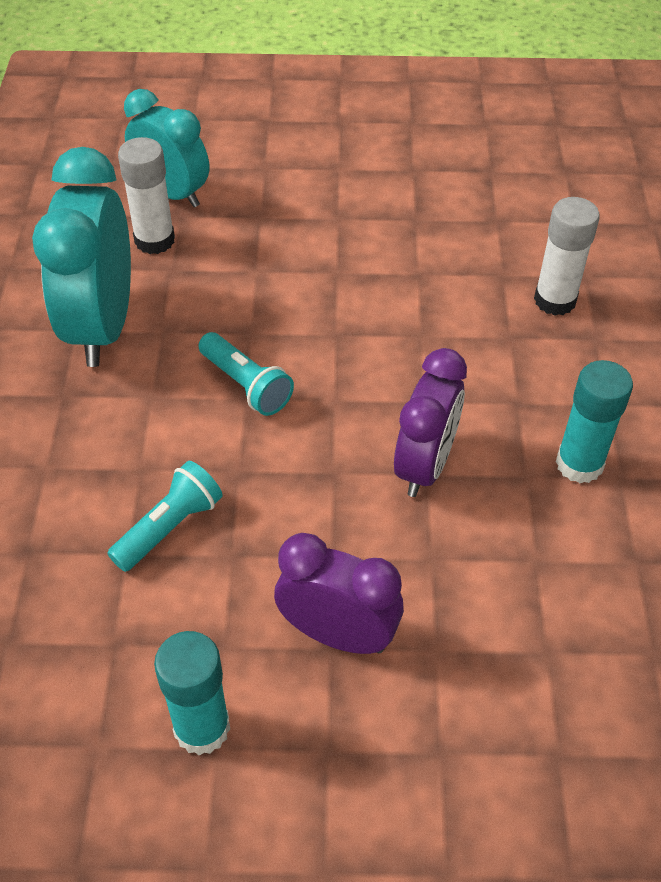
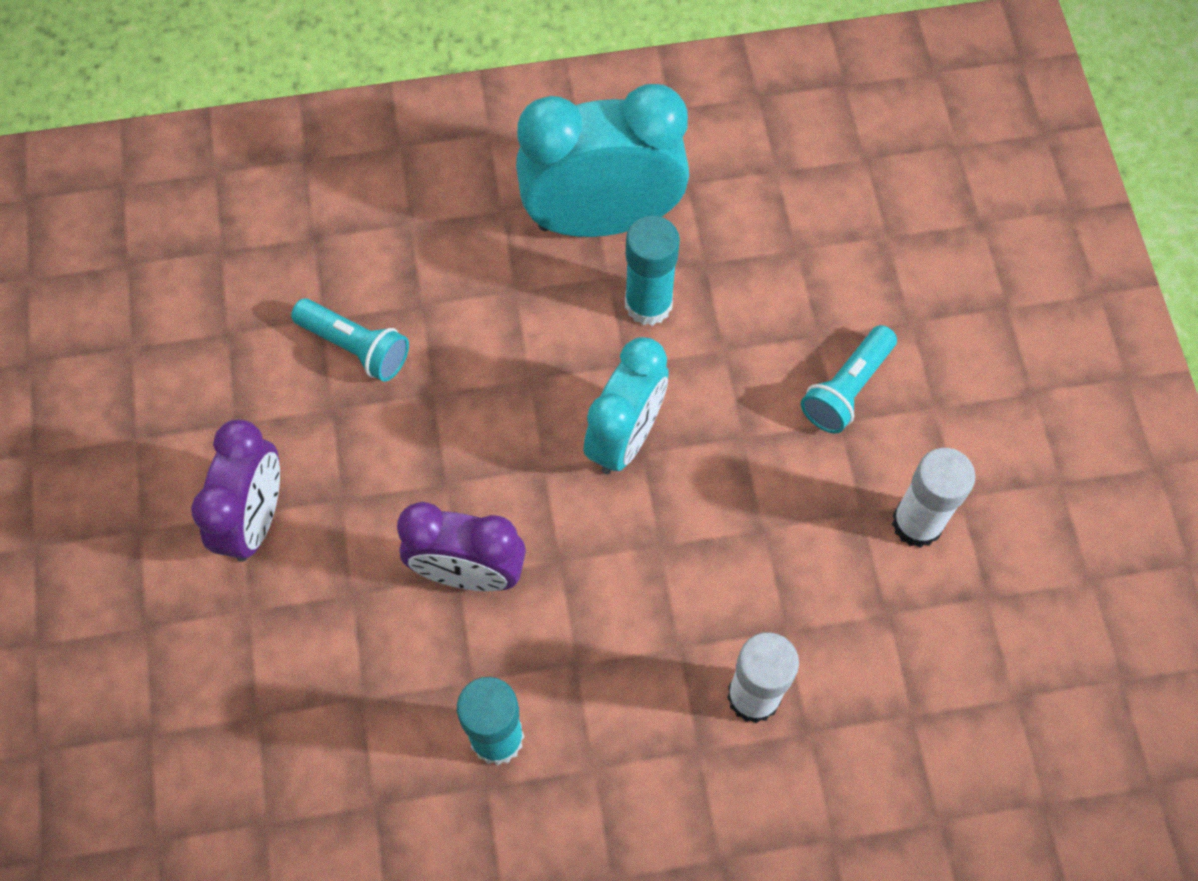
camera: 80 degrees right, 15 degrees up
(154, 240) = (746, 234): white glue stick -> white glue stick (917, 523)
(172, 193) = (832, 232): turquoise clock -> turquoise clock (625, 437)
(202, 728) = (152, 423): turquoise glue stick -> turquoise glue stick (648, 304)
(246, 385) = (547, 376): turquoise flashlight -> turquoise flashlight (846, 388)

